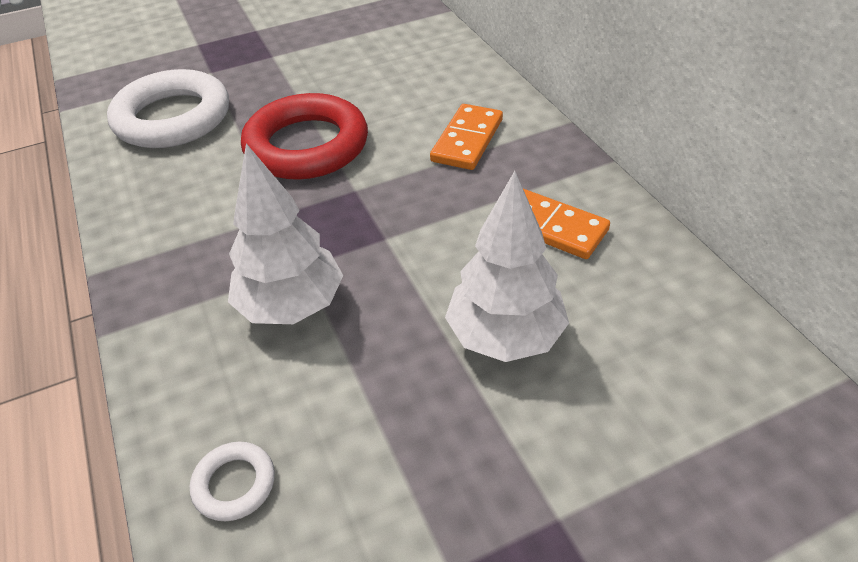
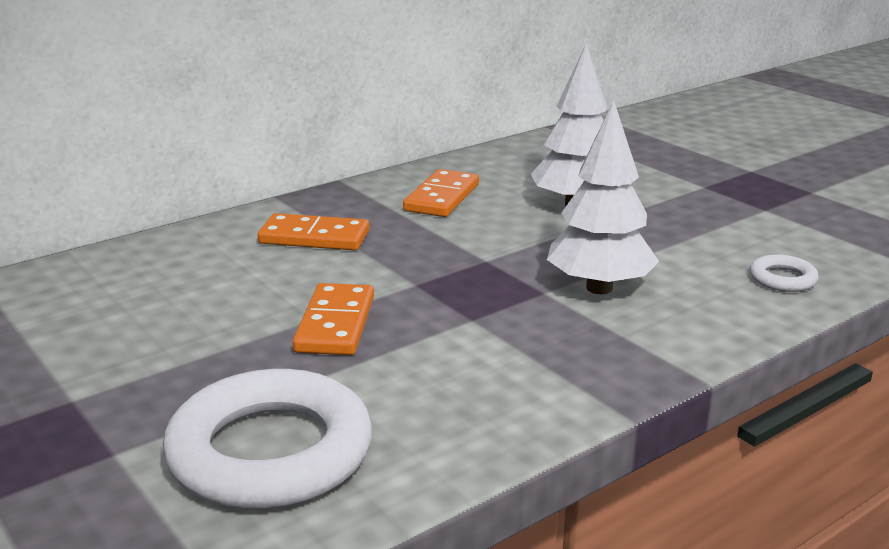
camera: 105 degrees left, 20 degrees down
(307, 146) = (336, 324): red ring -> orange domino

